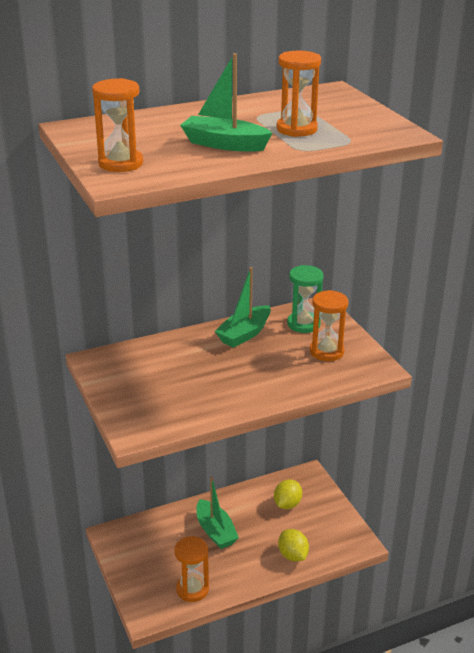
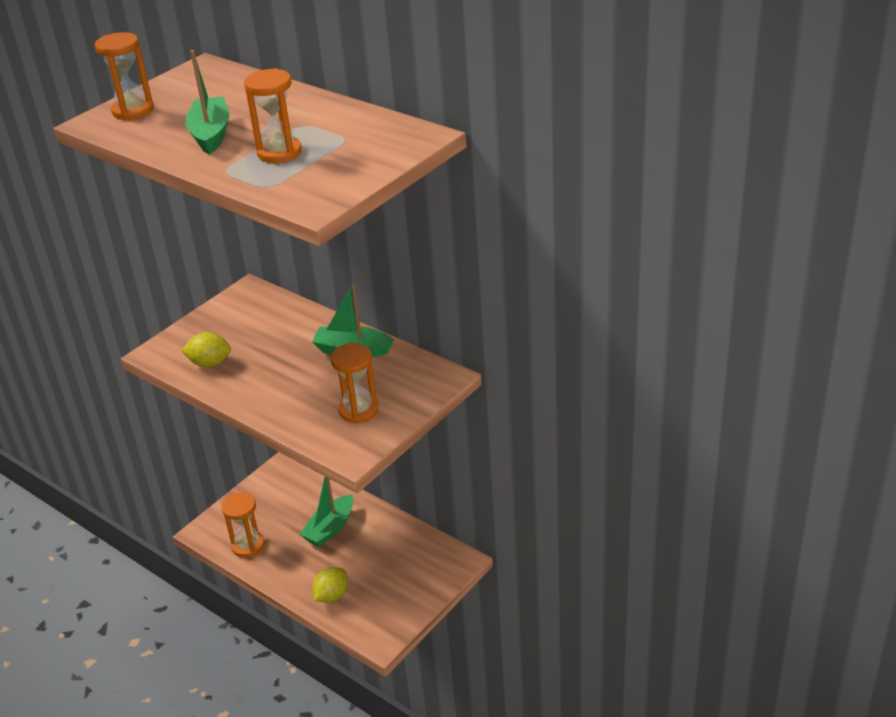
camera: 65 degrees right, 5 degrees up
(287, 504) = (402, 562): yellow lemon -> yellow lemon (210, 363)
(303, 324) = (400, 378): green hourglass -> none

